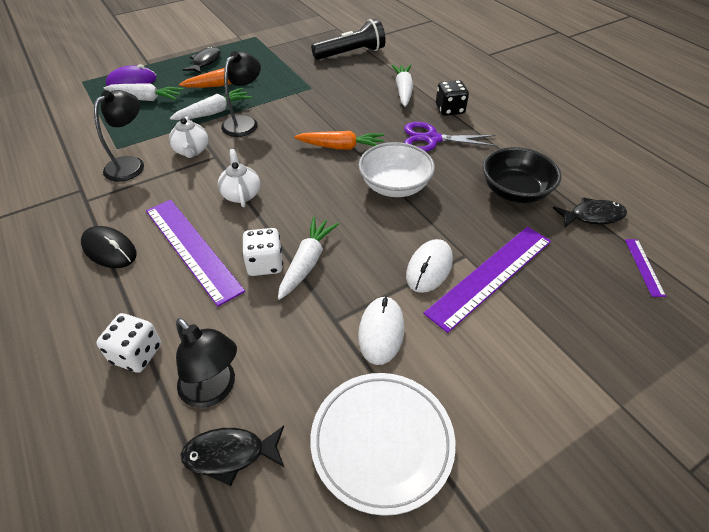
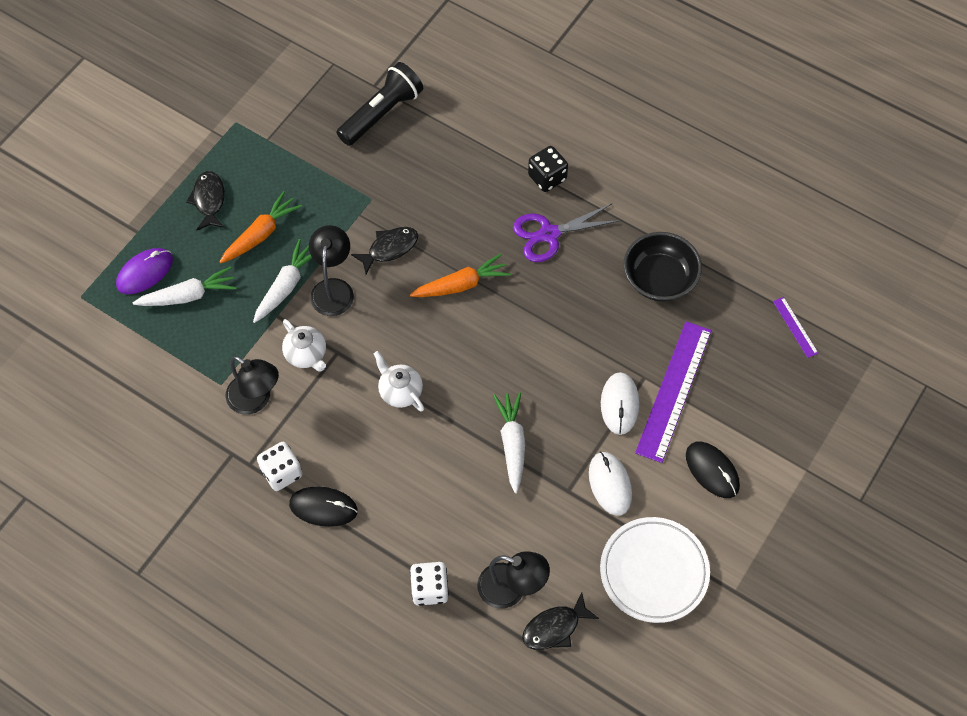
camera: 25 degrees left, 15 degrees up
(131, 164) = (256, 400): black lamp -> black lamp turned 120 degrees clockwise
(192, 249) = (399, 473): purple ruler -> none
(265, 264) = (476, 461): white dice -> white dice (281, 473)
(395, 186) = (543, 318): white bowl -> none
(403, 90) = (480, 162): white carrot -> none
(502, 362) = (712, 470): none -> black mouse
(592, 216) = (738, 283): black fish -> black fish (389, 249)

